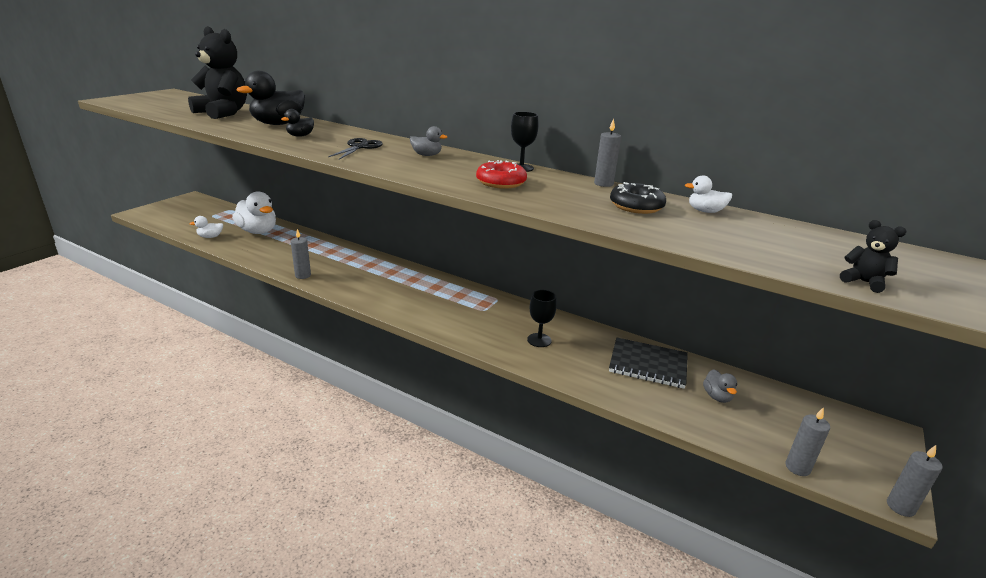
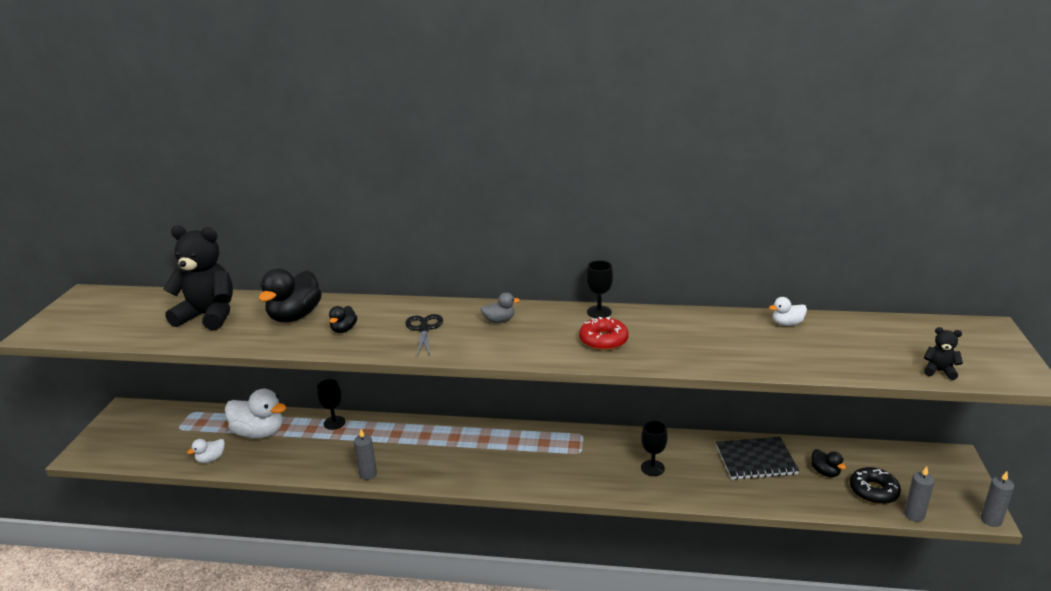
camera: 20 degrees left, 0 degrees up
(314, 239) = (334, 423): none -> black goblet
(603, 184) = (684, 312): grey candle -> none
(636, 206) = (734, 335): black donut -> black donut (873, 491)
(717, 397) = (825, 472): grey duck -> black duck

